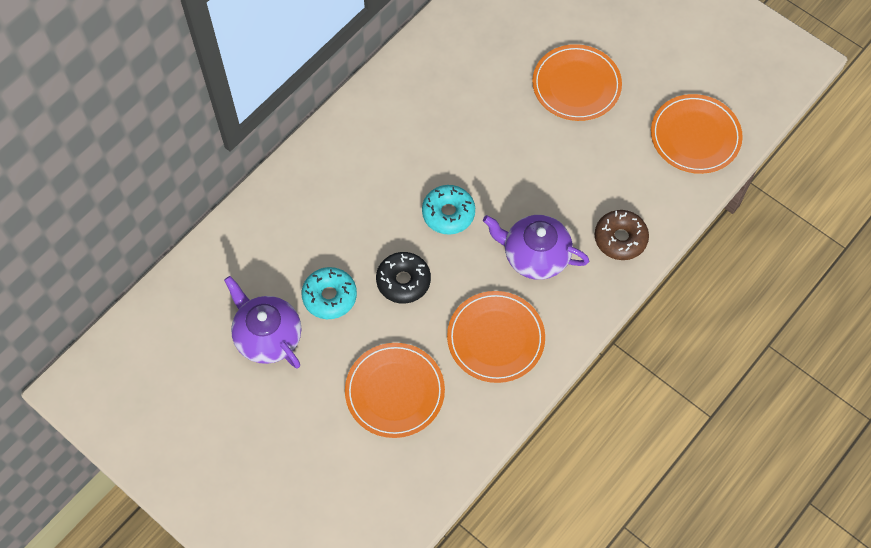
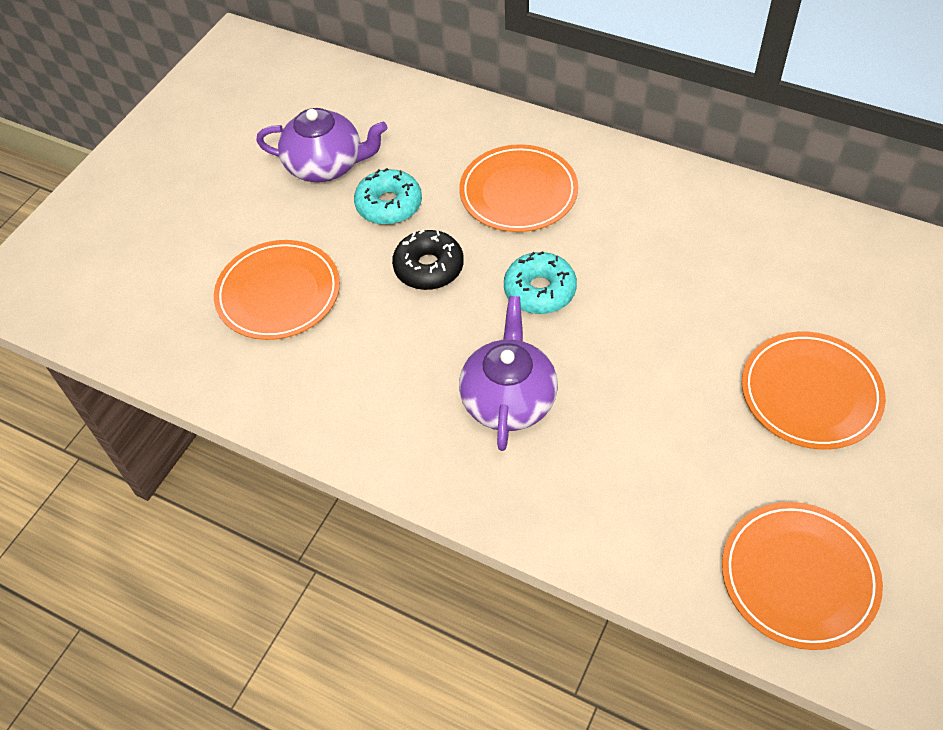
camera: 80 degrees right, 10 degrees down
(267, 336) = (326, 165): purple teapot -> purple teapot turned 60 degrees clockwise
(495, 338) = (372, 380): orange plate -> orange plate (518, 192)
(620, 239) = (571, 501): brown donut -> none

